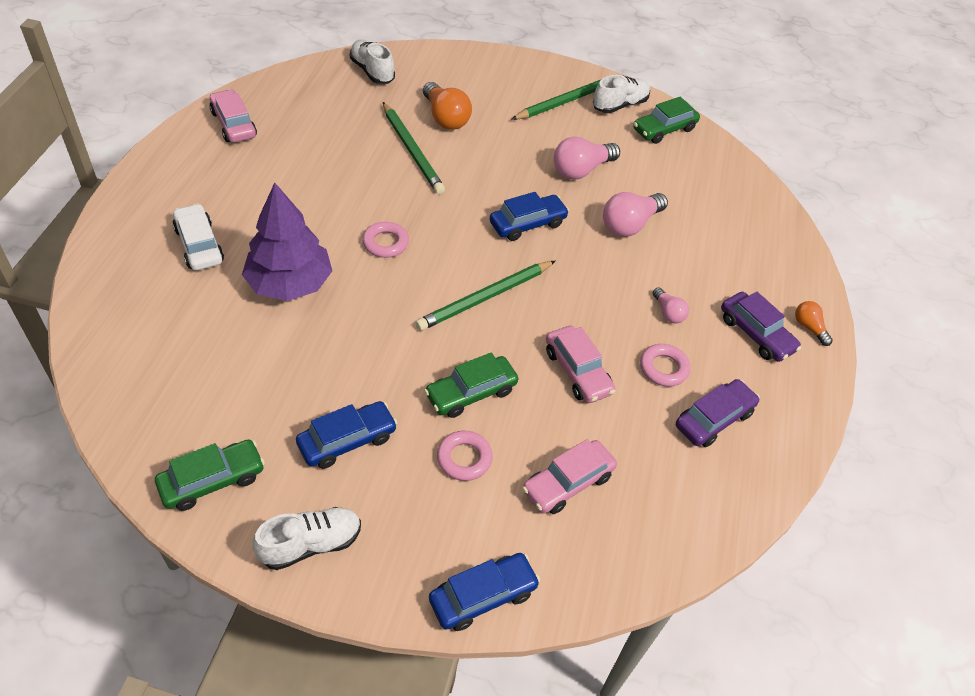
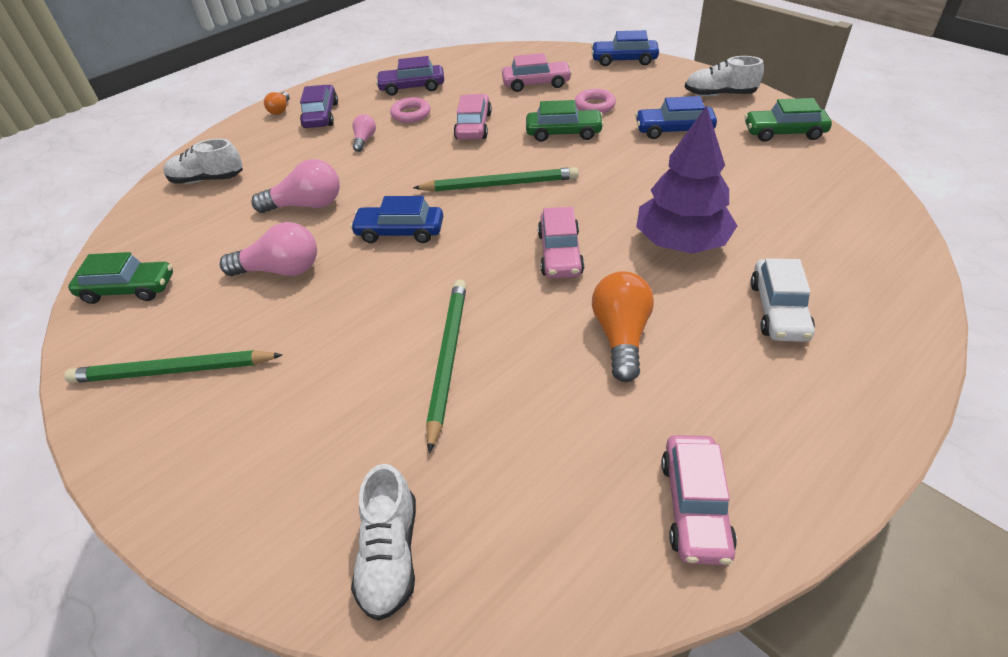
camera: 140 degrees left, 5 degrees down
(385, 243) = (560, 253): pink ring -> pink car
(445, 118) = (359, 399): orange light bulb -> orange light bulb (621, 336)
(620, 105) = (123, 340): white shoe -> white shoe (207, 179)

